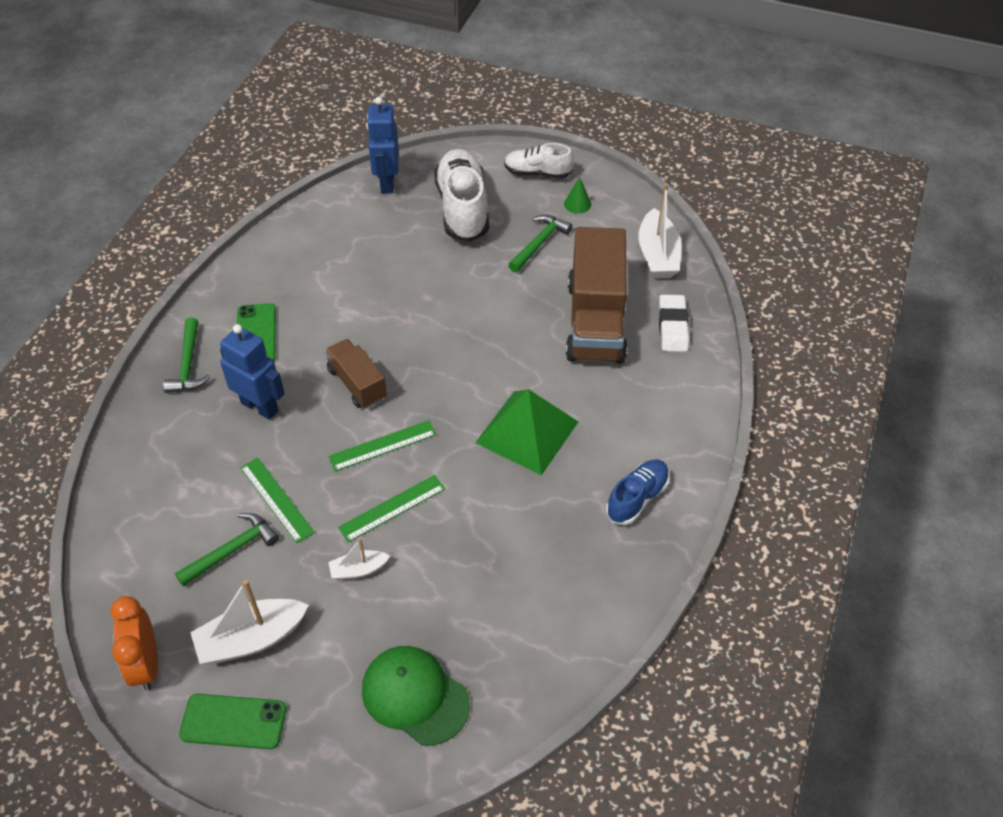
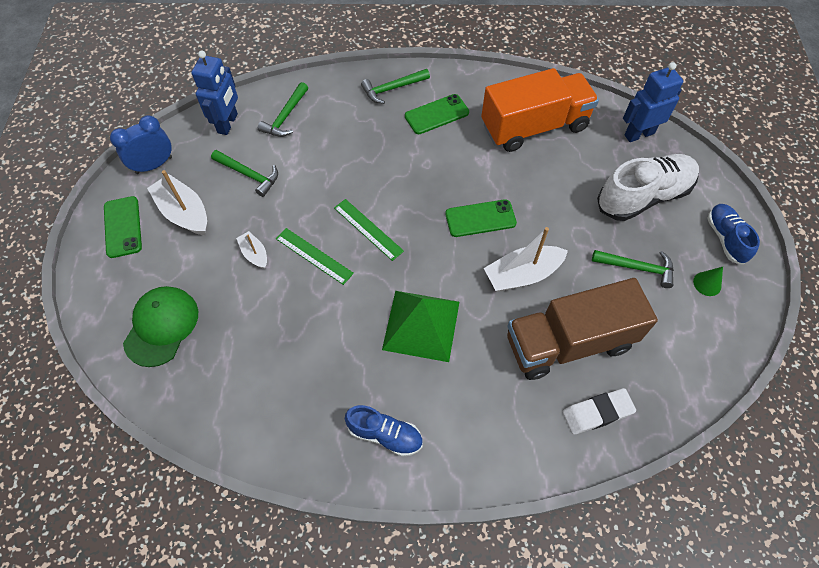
camera: 70 degrees right, 10 degrees up
(146, 664) = (154, 165): orange clock -> blue clock
(160, 487) = (285, 117): none -> green hammer
(260, 406) = (373, 142): blue robot -> blue robot (228, 123)
(276, 499) = (297, 183): green ruler -> none
(327, 257) = (534, 126): none -> orange truck
(357, 384) = (419, 192): brown truck -> none
(421, 341) = (480, 218): none -> green phone
(537, 173) = (725, 238): white shoe -> blue shoe
(658, 255) = (683, 374): white boat -> white boat (522, 275)

